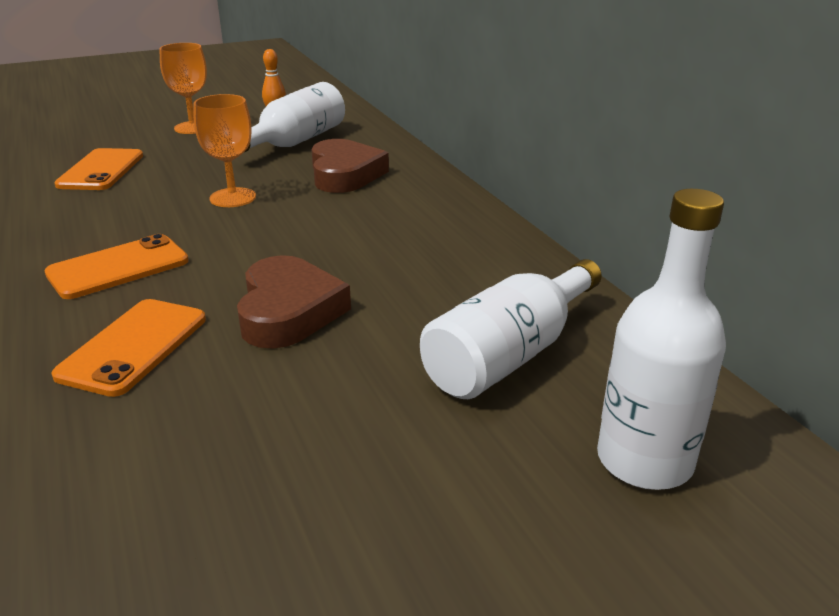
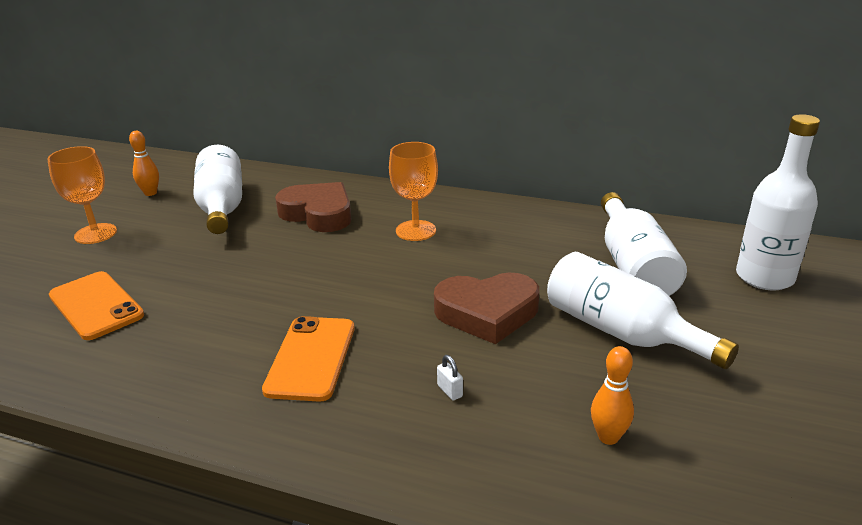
camera: 45 degrees left, 0 degrees up
(134, 346) = (450, 391): orange phone -> white padlock
(141, 466) = (608, 437): none -> orange bowling pin
(233, 198) = (275, 268): orange goblet -> orange goblet (416, 230)
(288, 311) = (487, 313): brown heart -> brown heart turned 135 degrees clockwise
(355, 400) = (622, 332): none -> white bottle

